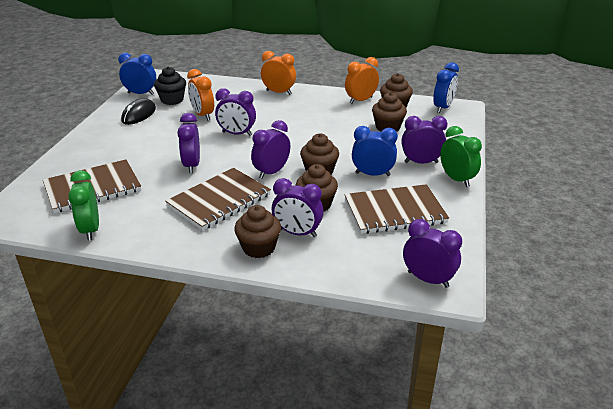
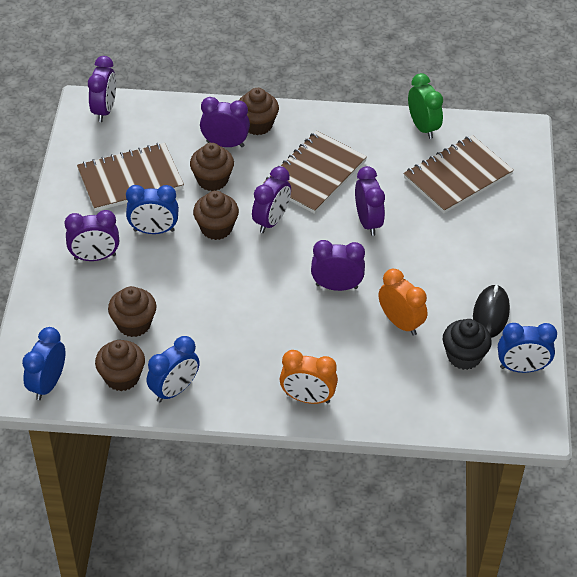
camera: 170 degrees right, 15 degrees up
(360, 100) = (174, 390): orange clock -> blue clock
(428, 279) = (104, 110): purple clock -> purple clock turned 105 degrees counterclockwise
(456, 179) = (56, 233): green clock -> none

